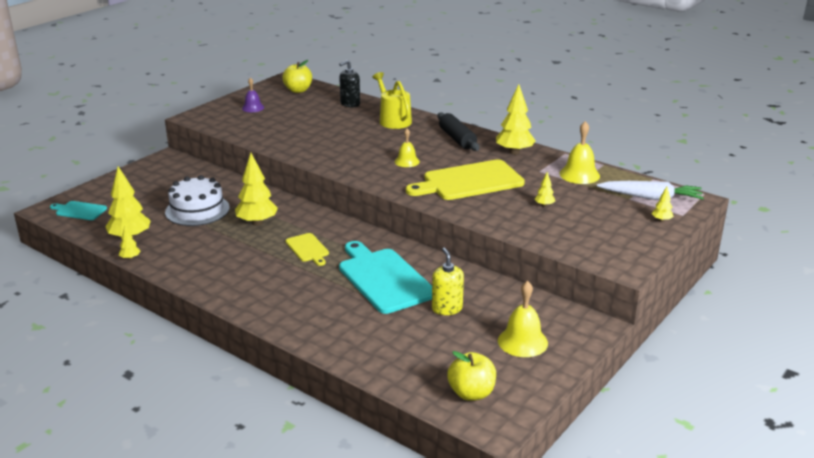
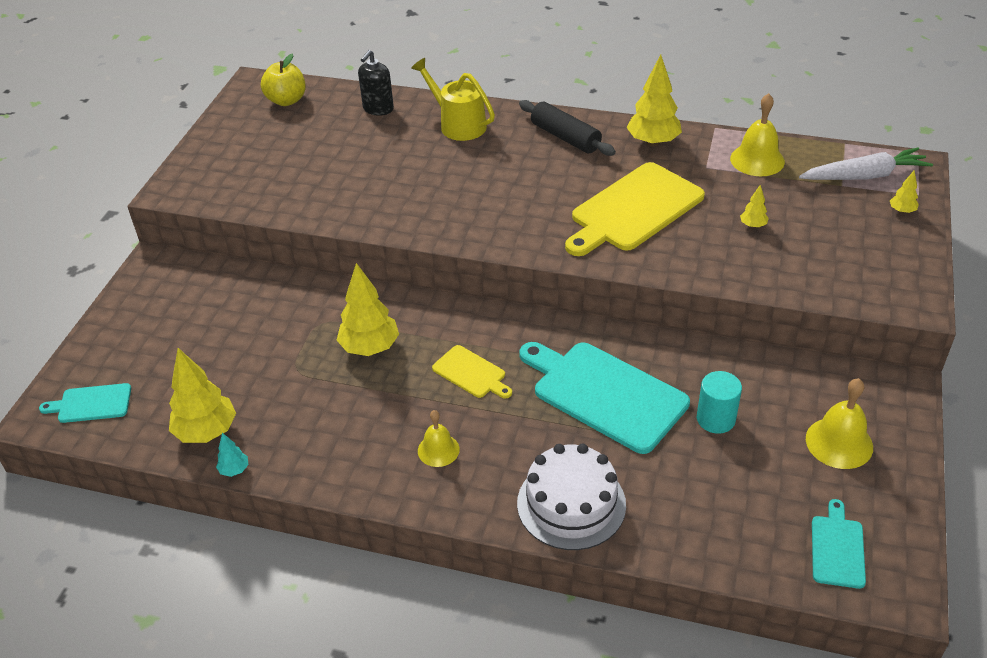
camera: 20 degrees left, 15 degrees up
(130, 258) = (234, 470): yellow tree -> turquoise tree
(197, 210) = (268, 350): white cake -> white cake (571, 504)
(253, 108) = (245, 150): purple bell -> none
(407, 161) = (529, 196): yellow bell -> yellow bell (438, 450)
(447, 308) = (715, 419): yellow soap dispenser -> turquoise cylinder
(471, 393) = (837, 548): yellow apple -> turquoise cutting board

